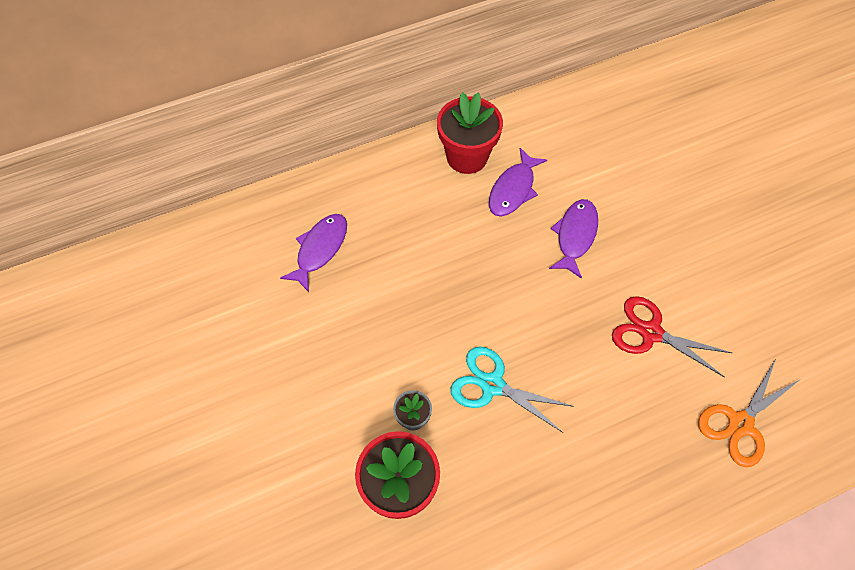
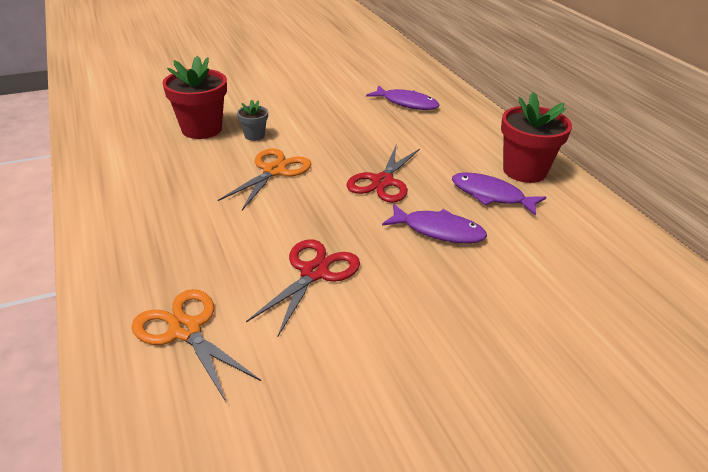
camera: 90 degrees right, 25 degrees down
(492, 385) = (274, 171): turquoise scissors -> orange scissors
(501, 278) = (382, 181): none -> red scissors

